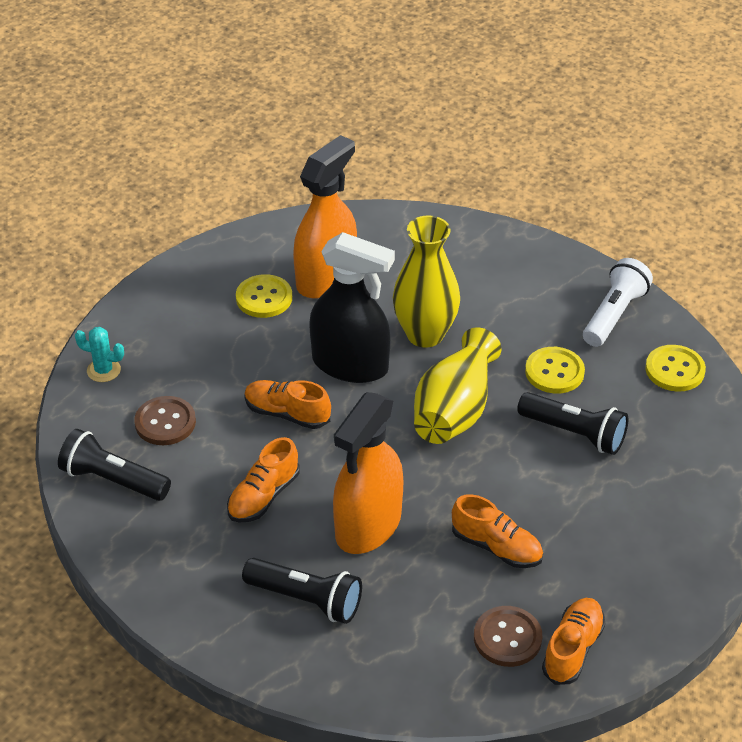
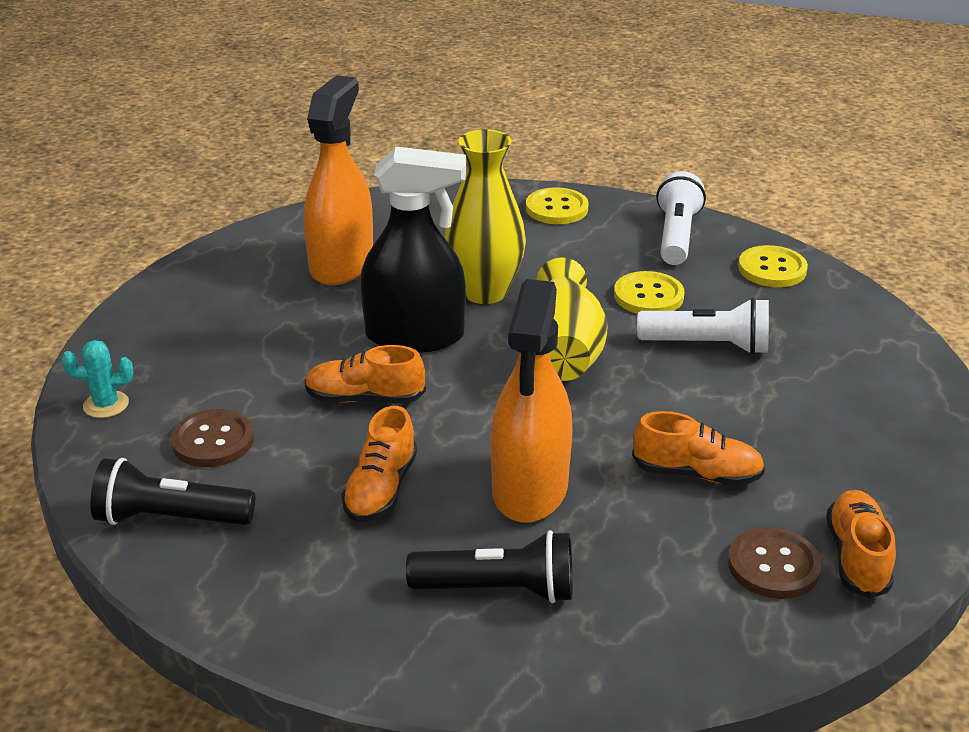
camera: 20 degrees left, 10 degrees down
(264, 298) = (277, 295): yellow button -> yellow button (556, 208)
(574, 433) = (708, 345): black flashlight -> white flashlight

